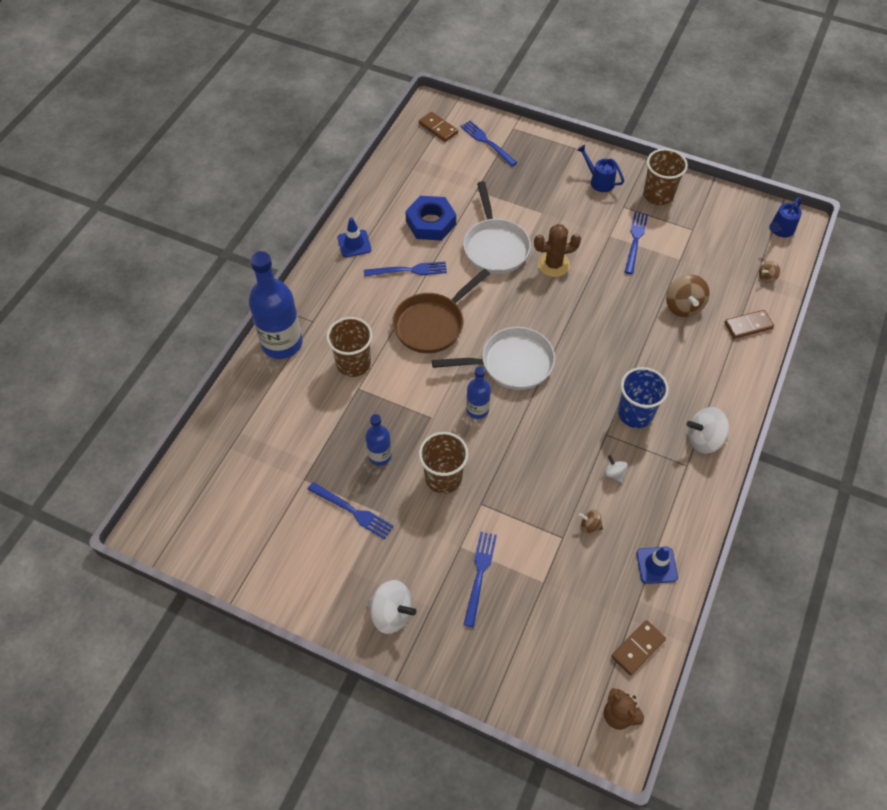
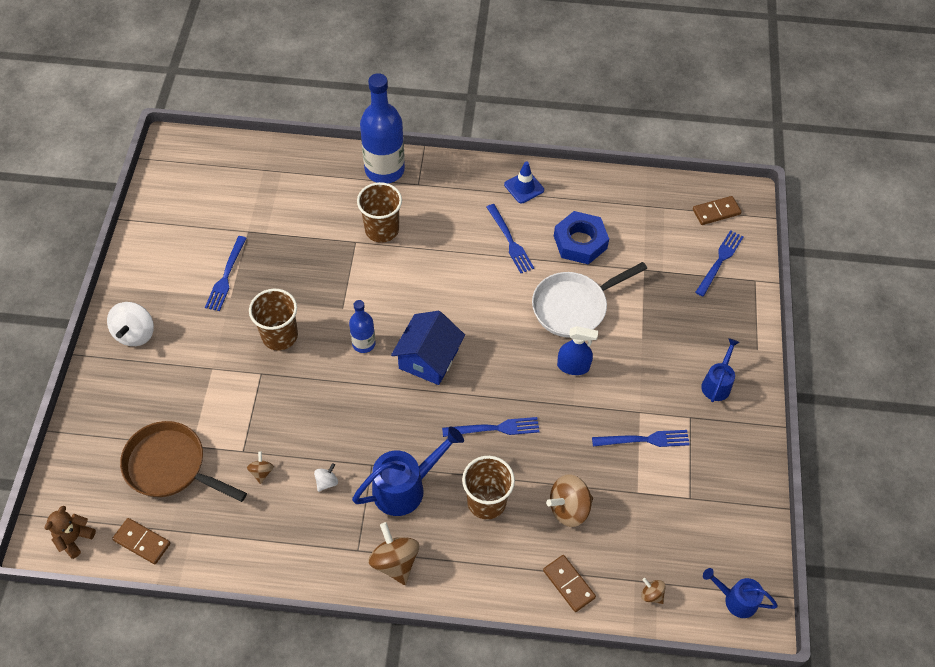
camera: 70 degrees right, 0 degrees up
(380, 456) = (288, 279): blue bottle -> none
(432, 324) = (451, 279): brown pan -> brown pan (170, 466)
(438, 128) = (716, 212): brown domino -> brown domino turned 45 degrees clockwise
(479, 574) = (187, 391): blue fork -> blue fork (495, 428)
(511, 363) = (428, 359): white pan -> blue house
(553, 264) = (573, 366): brown cactus -> blue spray bottle
(635, 413) = (406, 487): blue cup -> blue watering can
(656, 565) = (233, 542): blue traffic cone -> none
(658, 195) = (726, 450): brown cup -> brown cup (486, 501)
(704, 440) = (395, 561): white spinning top -> brown spinning top

